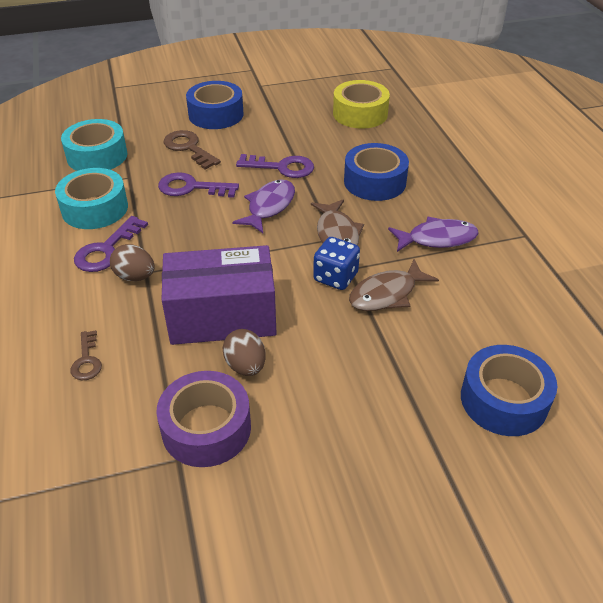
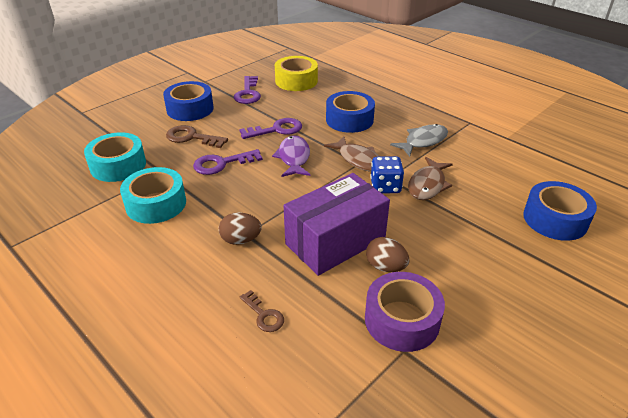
camera: 30 degrees left, 5 degrees down
(107, 249) = (197, 229): purple key -> purple key (248, 93)
(437, 239) = (423, 141): purple fish -> grey fish

